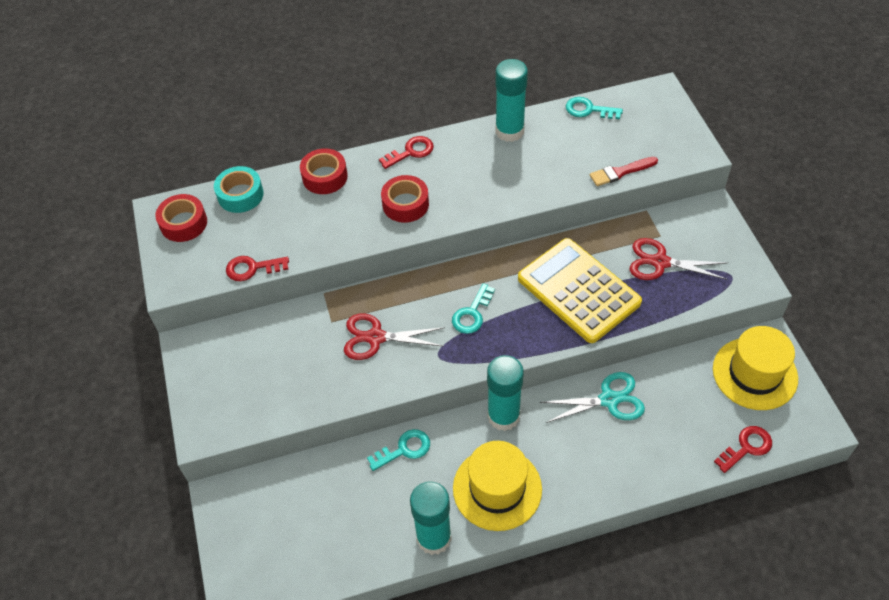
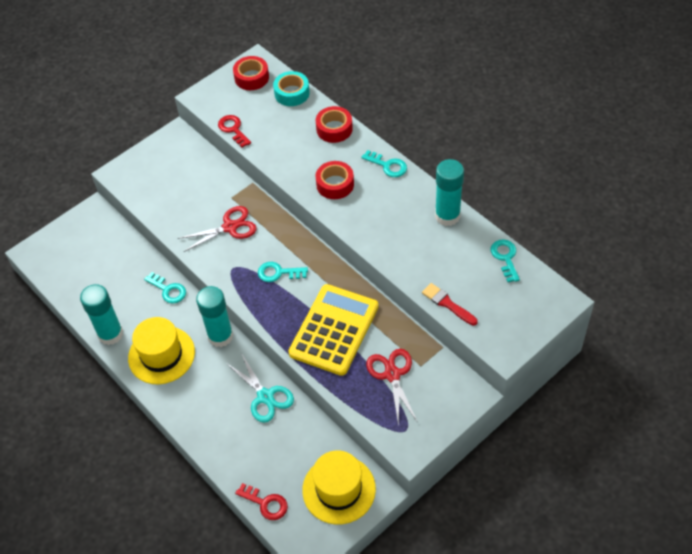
camera: 65 degrees right, 0 degrees up
(376, 337) = (230, 227): red scissors -> red scissors turned 90 degrees clockwise
(410, 152) = (388, 165): red key -> turquoise key

